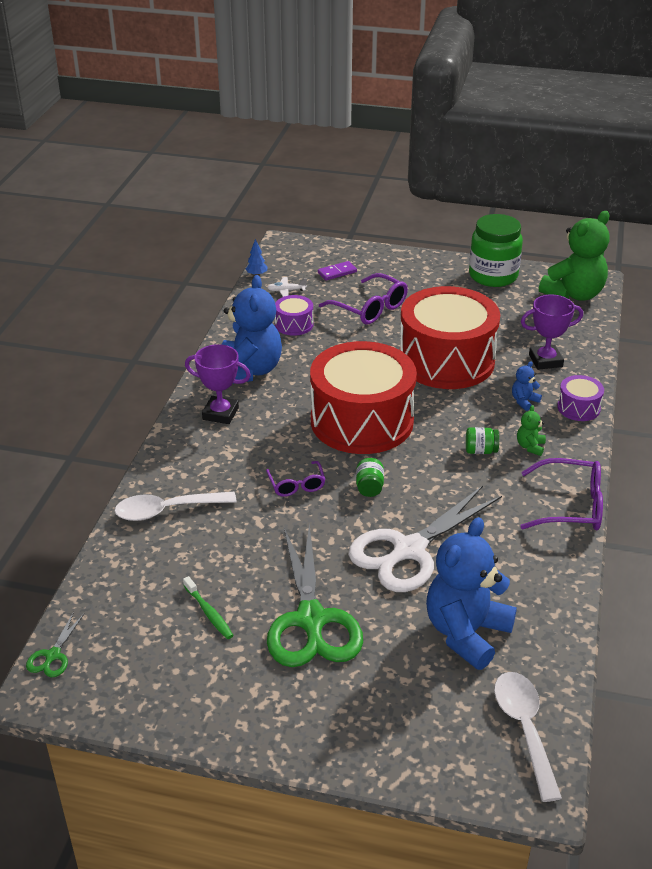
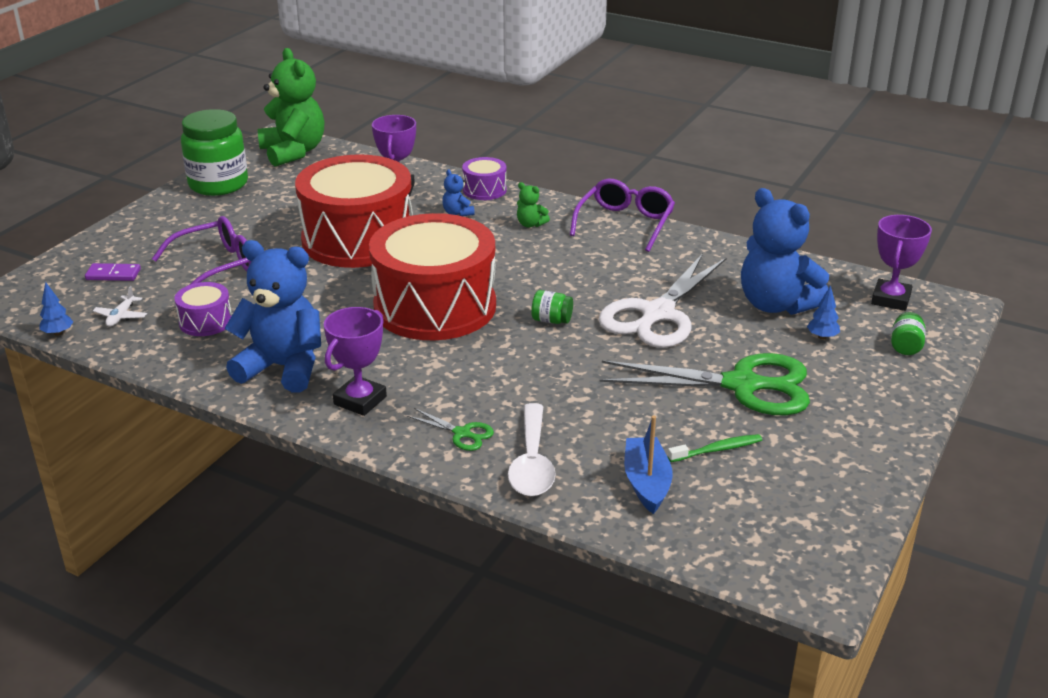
camera: 75 degrees left, 5 degrees down
(53, 656) = (763, 576): green scissors -> green scissors (462, 433)
(155, 576) = (647, 483): none -> blue boat
(296, 484) = (526, 364): purple glasses -> none
(337, 272) = (113, 274): purple domino -> purple domino turned 75 degrees counterclockwise
(409, 550) = (657, 314): white scissors -> white scissors turned 60 degrees clockwise
(419, 673) = (822, 337): none -> blue tree
(480, 451) = (523, 250): green jar -> green jar (905, 346)
(524, 729) = (891, 299): white spoon -> purple trophy

